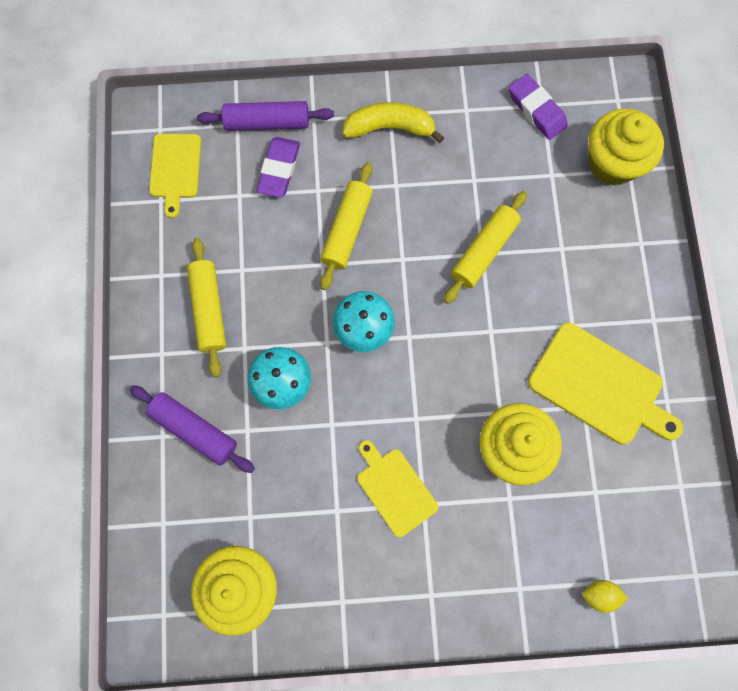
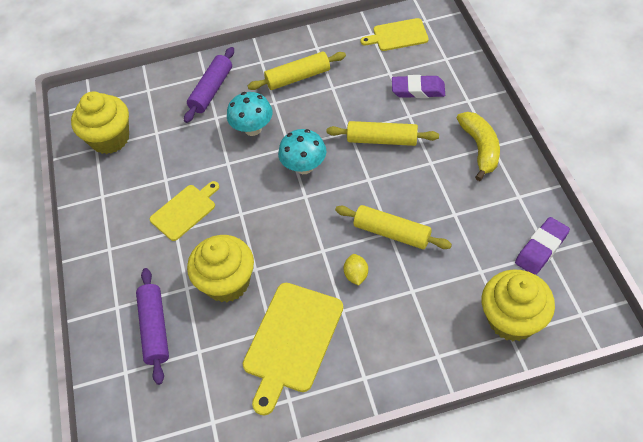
camera: 85 degrees right, 20 degrees down
(267, 122) = (454, 74): purple rolling pin -> purple rolling pin (155, 328)
(599, 594) = (115, 367): yellow lemon -> yellow lemon (356, 275)

